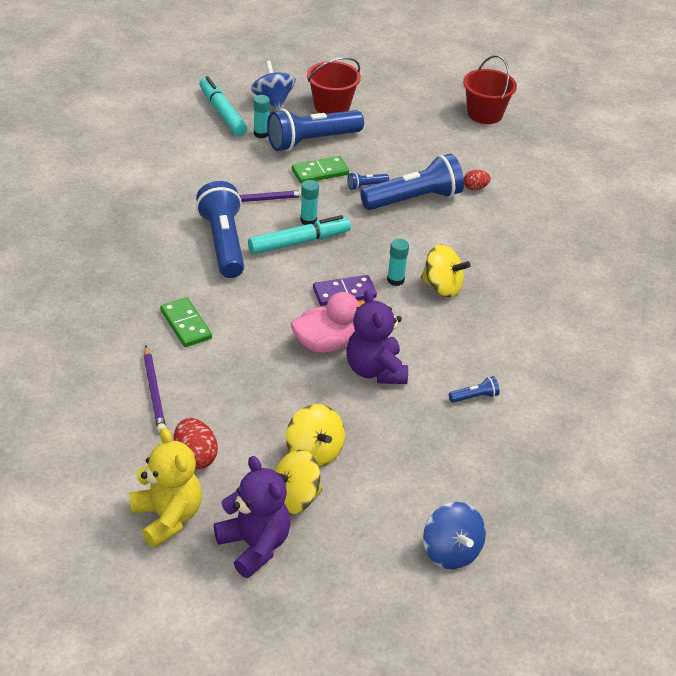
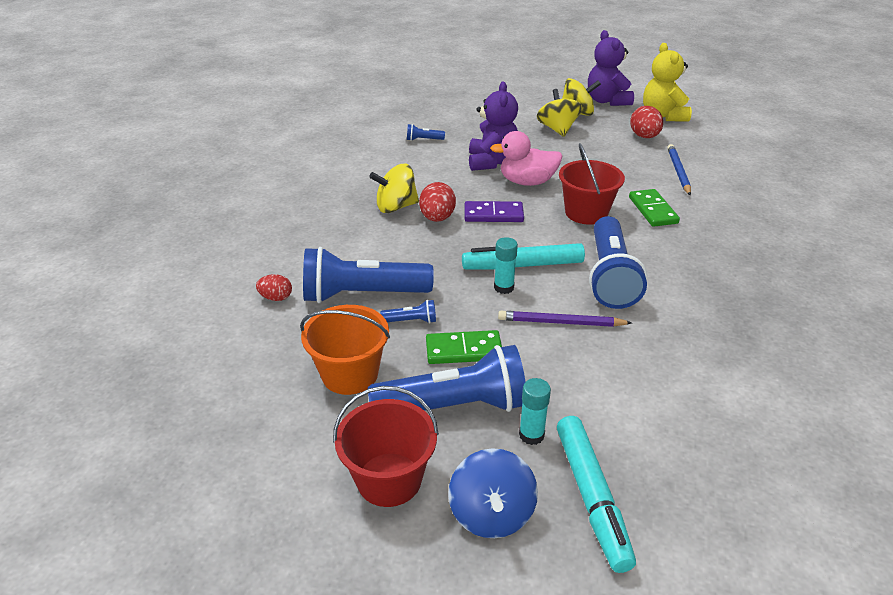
camera: 160 degrees left, 5 degrees down
(154, 391) = (678, 171): purple pencil -> blue pencil
(386, 149) = (350, 374): none -> orange bucket
(395, 280) = (437, 218): turquoise glue stick -> red egg
(442, 287) = (396, 207): yellow spinning top -> yellow spinning top turned 60 degrees counterclockwise
(451, 551) = (488, 87): blue spinning top -> none
(485, 114) = (147, 417): red bucket -> red bucket (586, 213)

